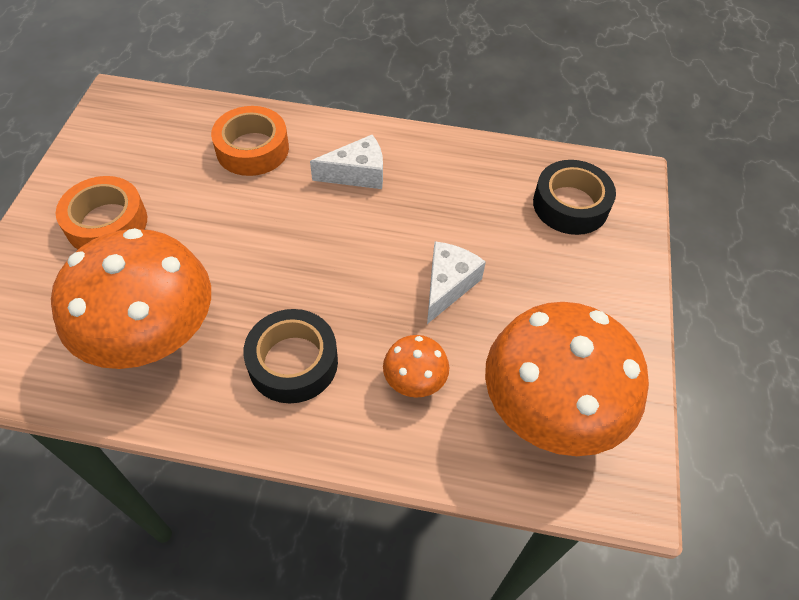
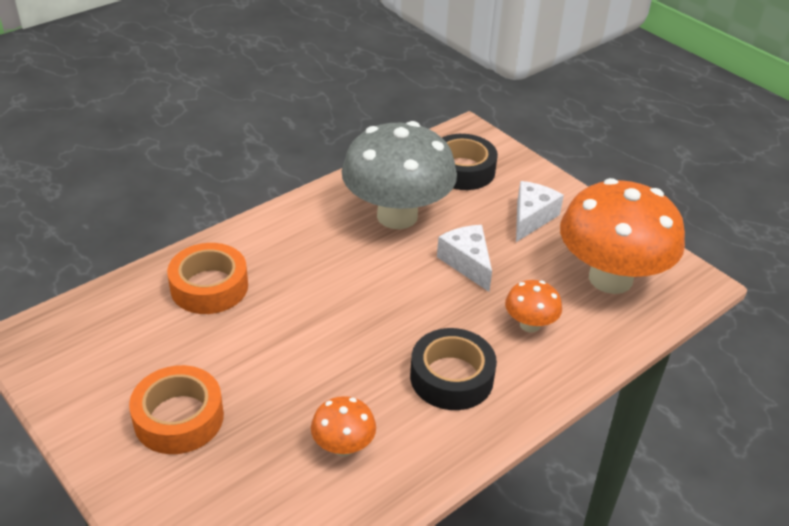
camera: 50 degrees left, 15 degrees down
(154, 337) = (343, 446): orange mushroom -> orange mushroom, size x0.45
(357, 174) = (311, 246): white cheese -> white cheese (531, 218)
(455, 201) = (397, 216): none -> grey mushroom

